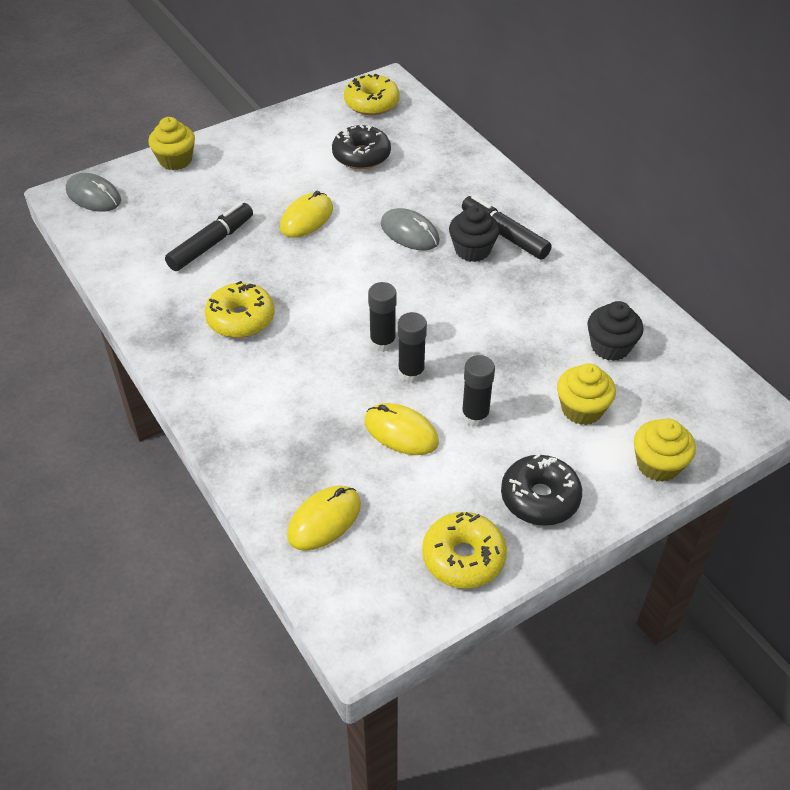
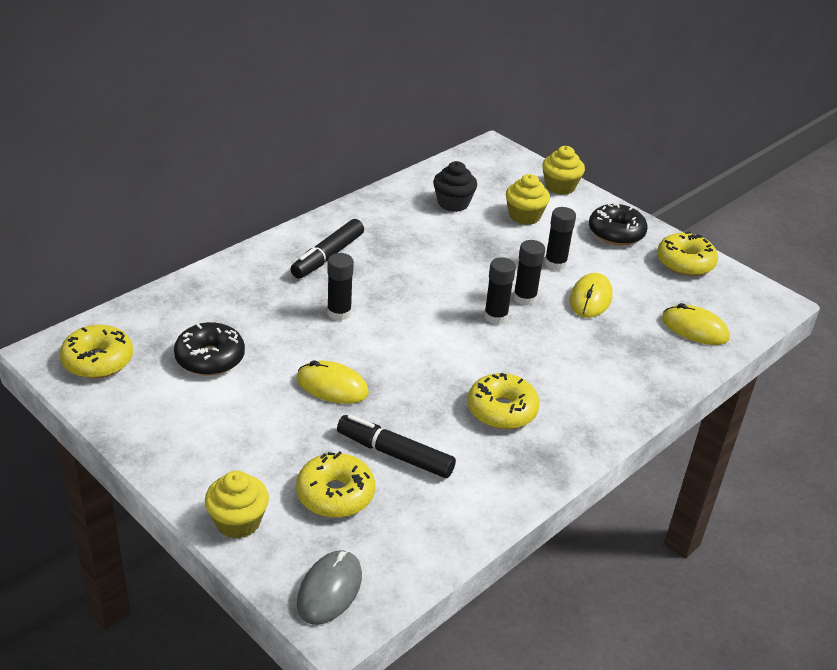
camera: 105 degrees left, 10 degrees down
(181, 207) = (335, 494): none -> yellow donut
(409, 233) = (339, 313): grey mouse -> black glue stick
(472, 250) = (355, 273): black cupcake -> none

